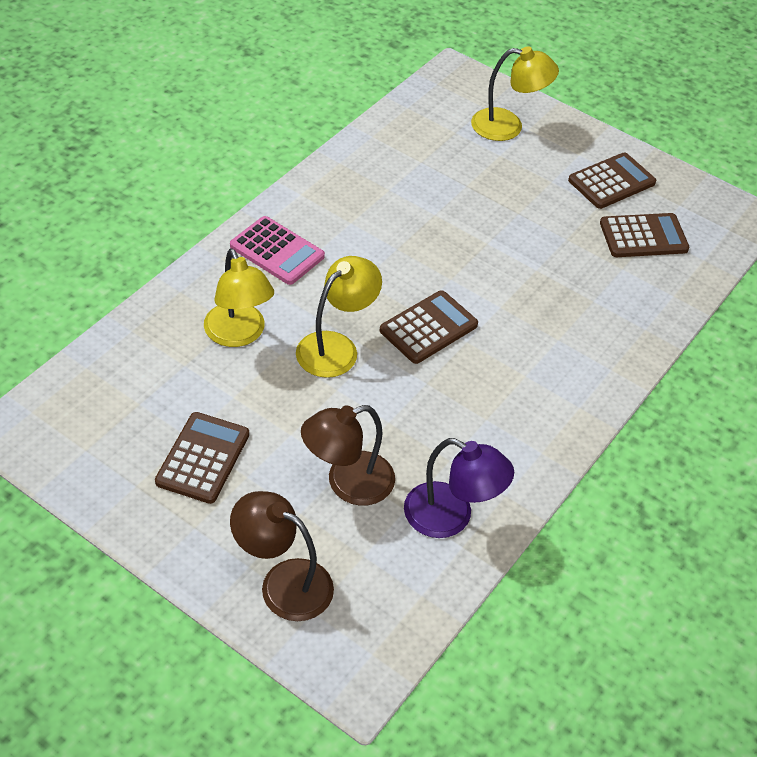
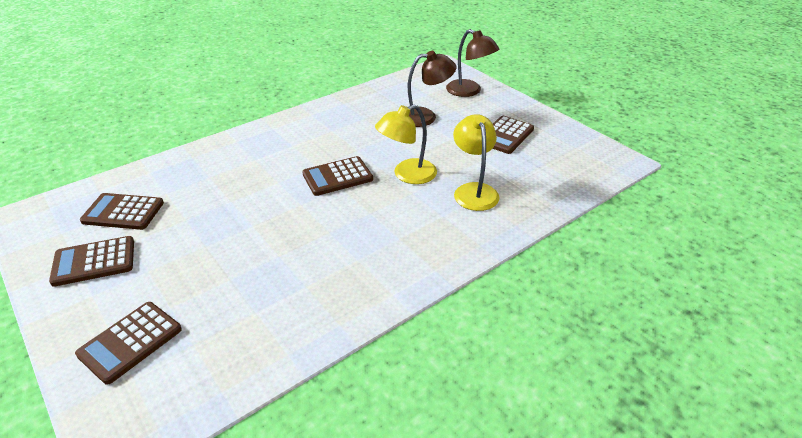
camera: 160 degrees left, 10 degrees down
(277, 251) = (431, 244): pink calculator -> none
(451, 517) = (376, 100): purple lamp -> none
(508, 126) = (130, 342): yellow lamp -> brown calculator

